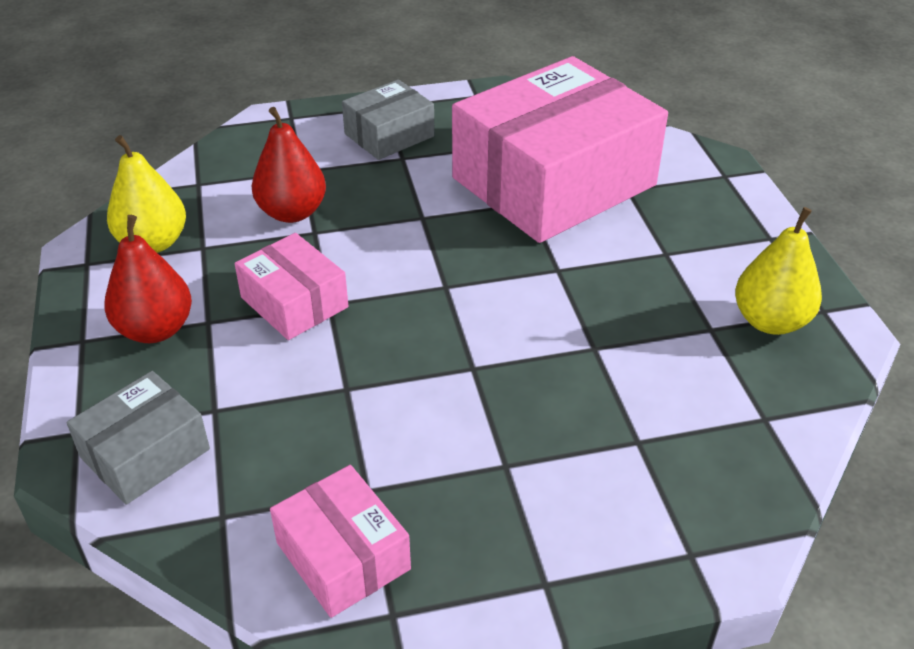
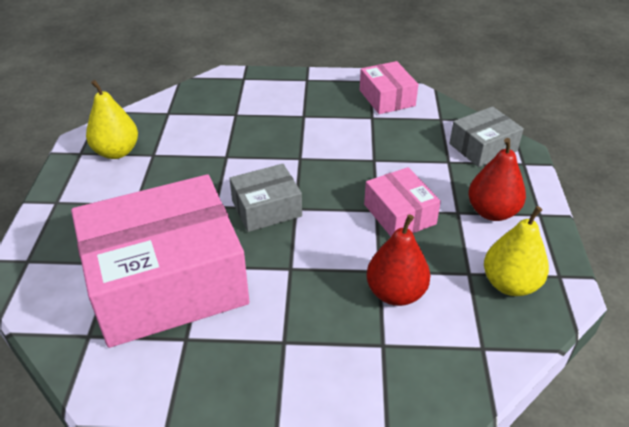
camera: 165 degrees left, 0 degrees up
(389, 135) = (286, 377): grey box -> grey box (266, 208)

